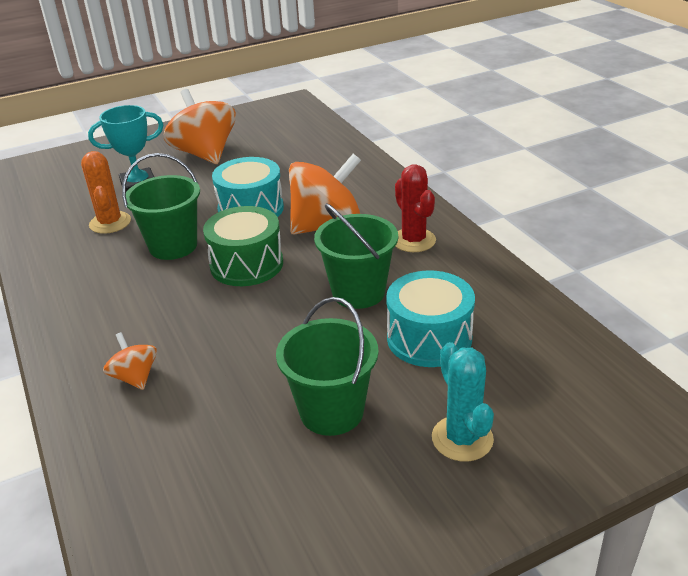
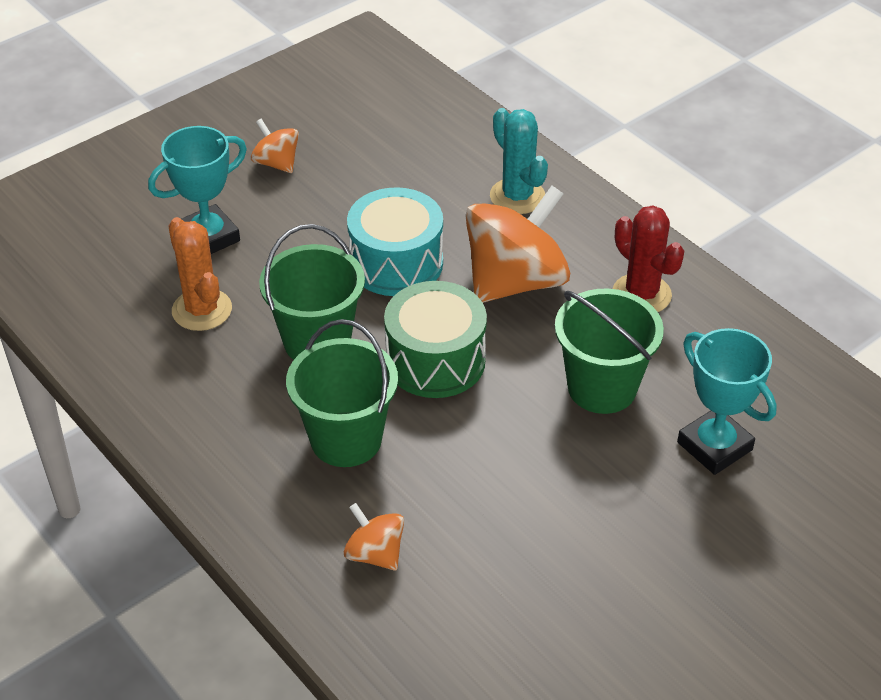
camera: 15 degrees left, 10 degrees up
(205, 154) = (276, 163): orange spinning top -> orange spinning top, size x0.49
(331, 411) = (638, 564): green bucket -> green bucket (346, 439)
(429, 338) = (714, 446): turquoise drum -> turquoise trophy
(462, 438) = (797, 576): turquoise cactus -> turquoise cactus (517, 196)

